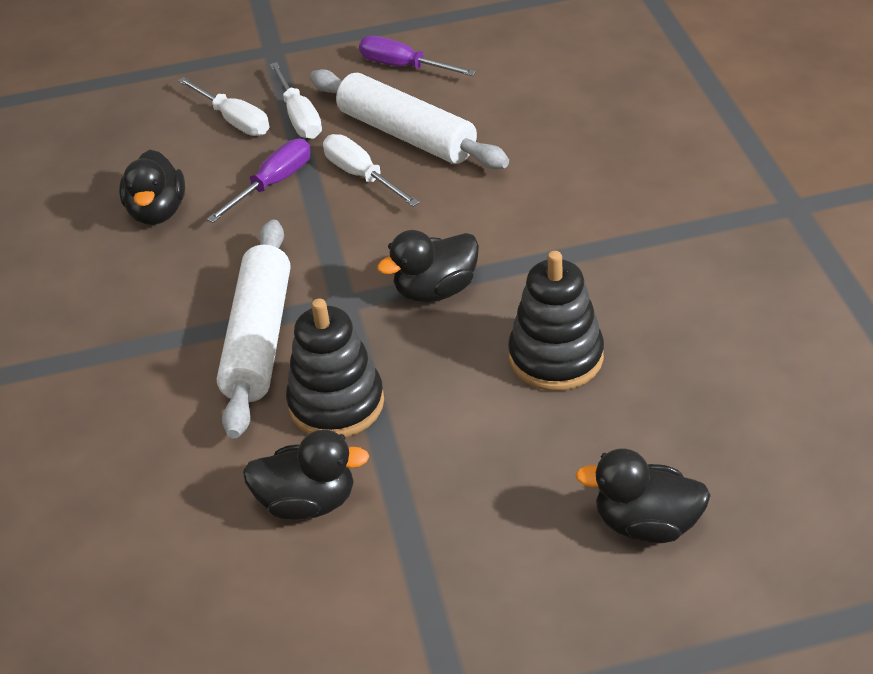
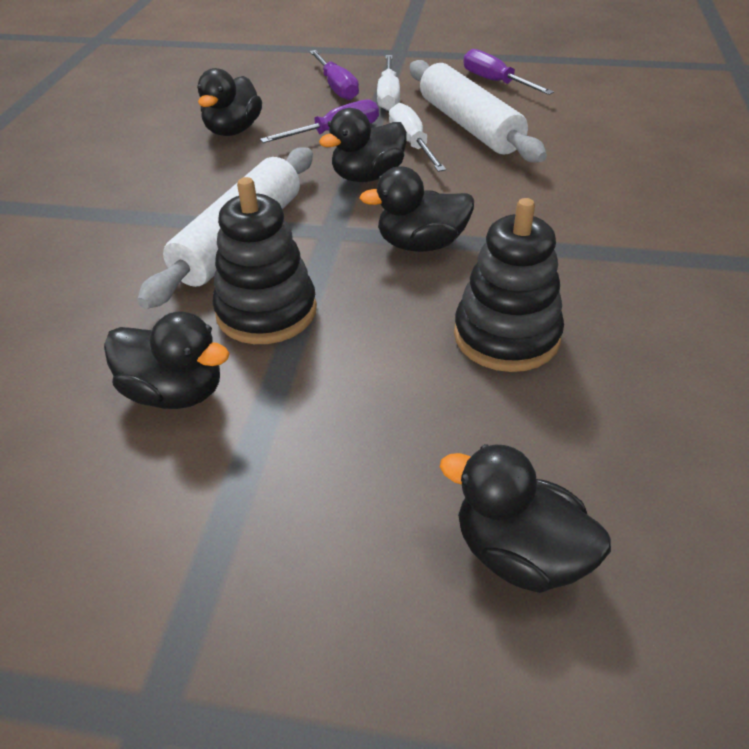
camera: 20 degrees right, 0 degrees up
(234, 120) = (336, 87): white screwdriver -> purple screwdriver
(340, 229) = (368, 176): none -> black duck

